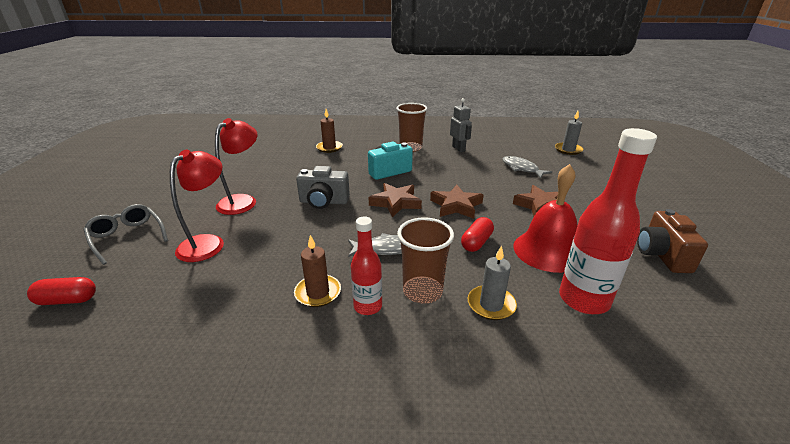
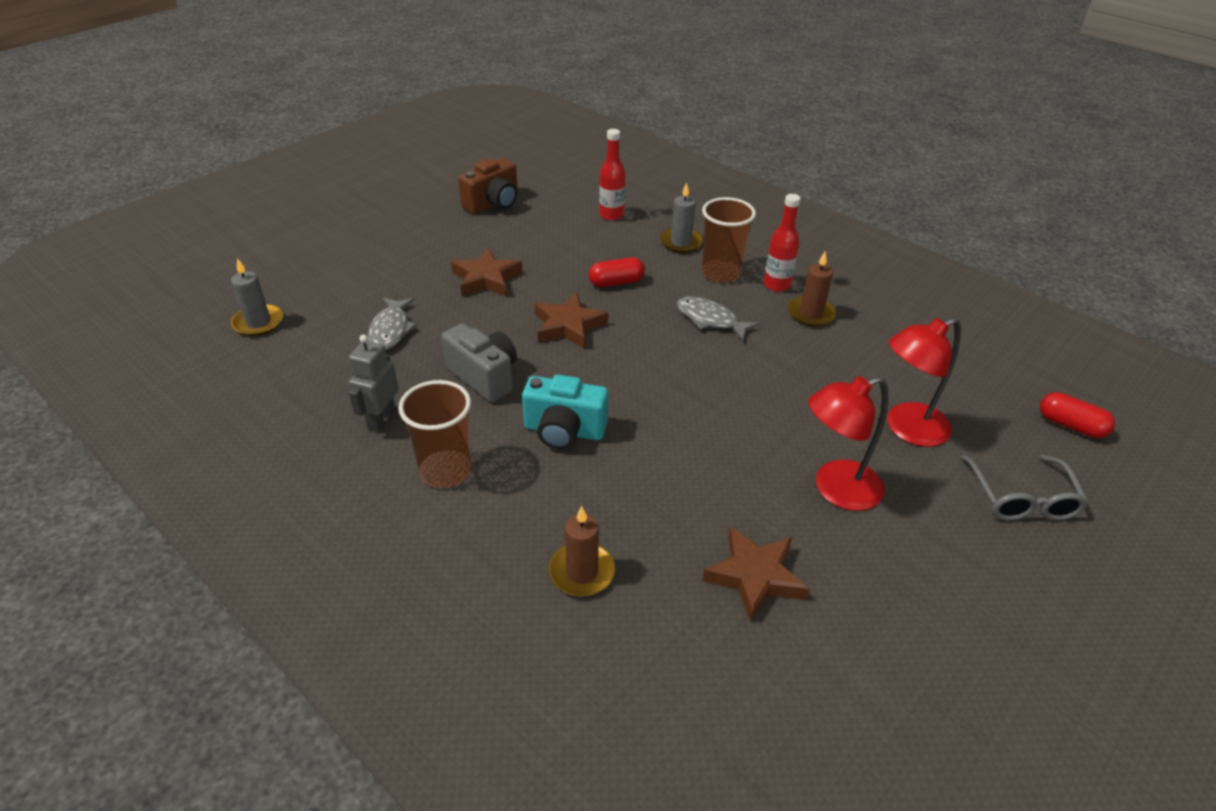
camera: 140 degrees left, 10 degrees up
(324, 202) = (719, 420): grey camera -> grey camera (484, 377)
(395, 203) = (630, 368): brown star -> brown star (755, 576)
(547, 251) = (569, 247): red bell -> none
(583, 299) = (611, 215): red bottle -> red bottle, size x0.58

